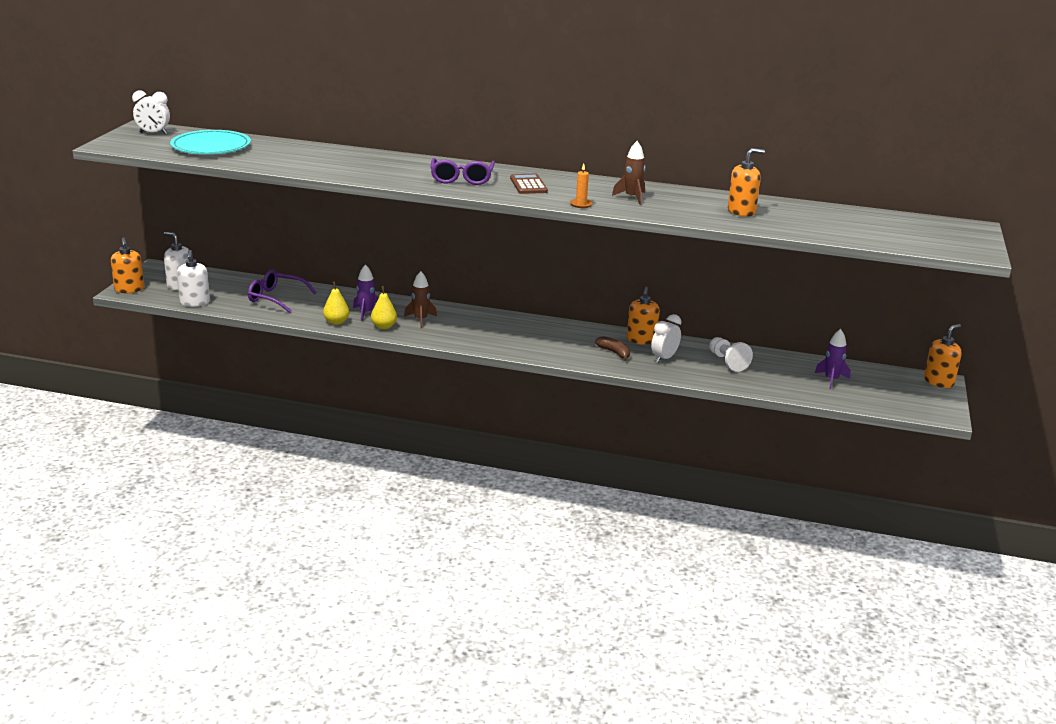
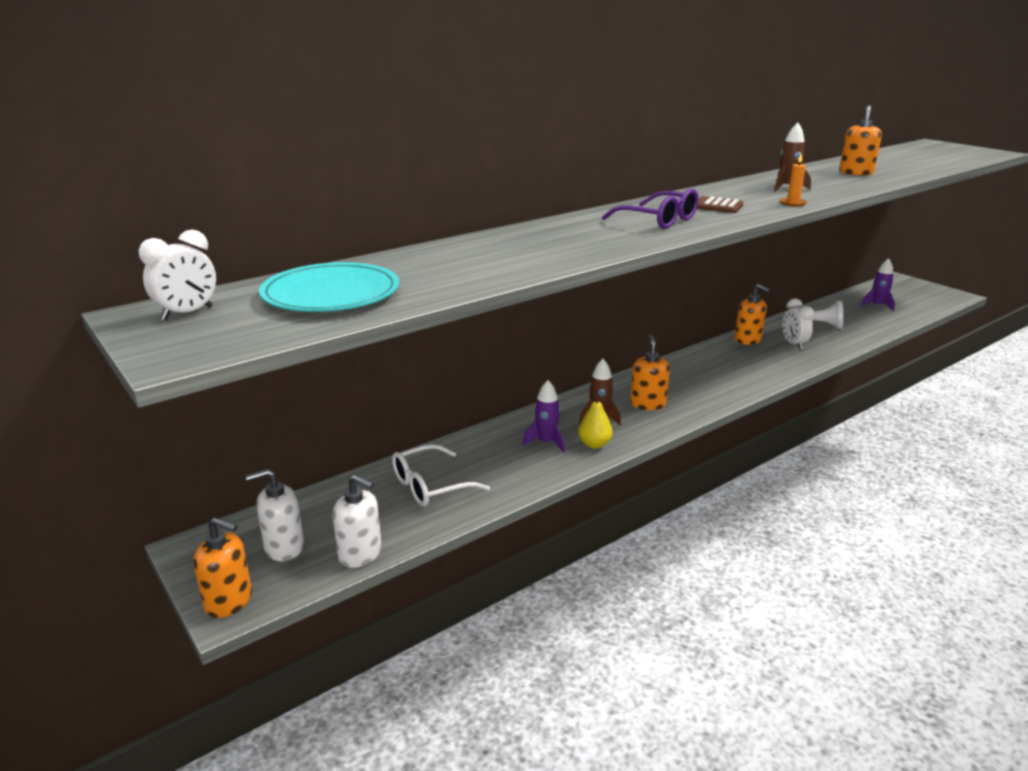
camera: 50 degrees left, 0 degrees up
(276, 298) = (430, 486): purple glasses -> white glasses
(336, 322) = (549, 468): yellow pear -> none
(614, 353) = (765, 358): brown banana -> none
(938, 382) = (901, 280): orange soap dispenser -> orange soap dispenser (647, 404)

